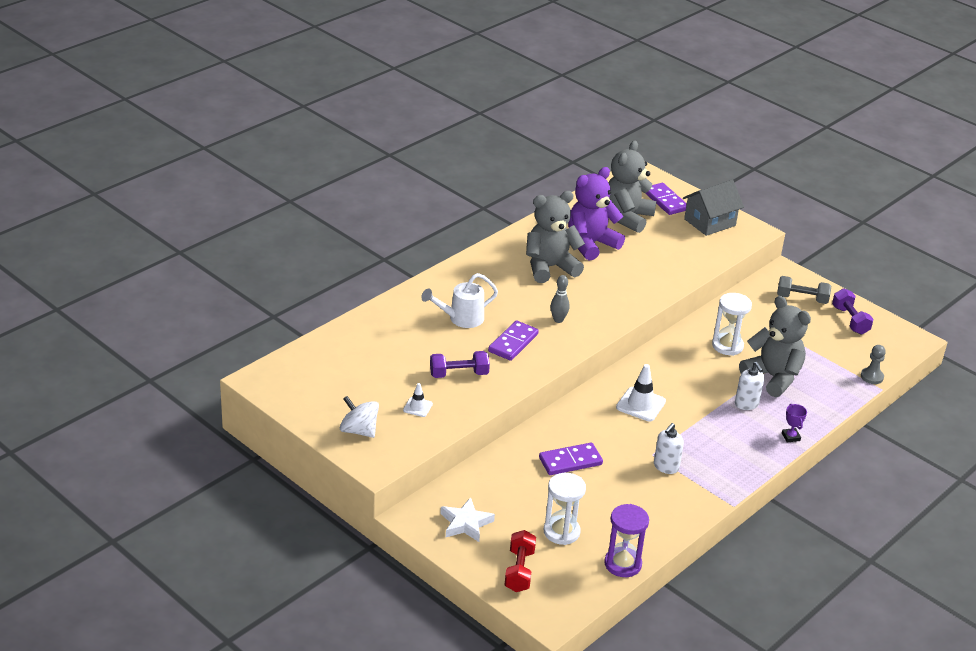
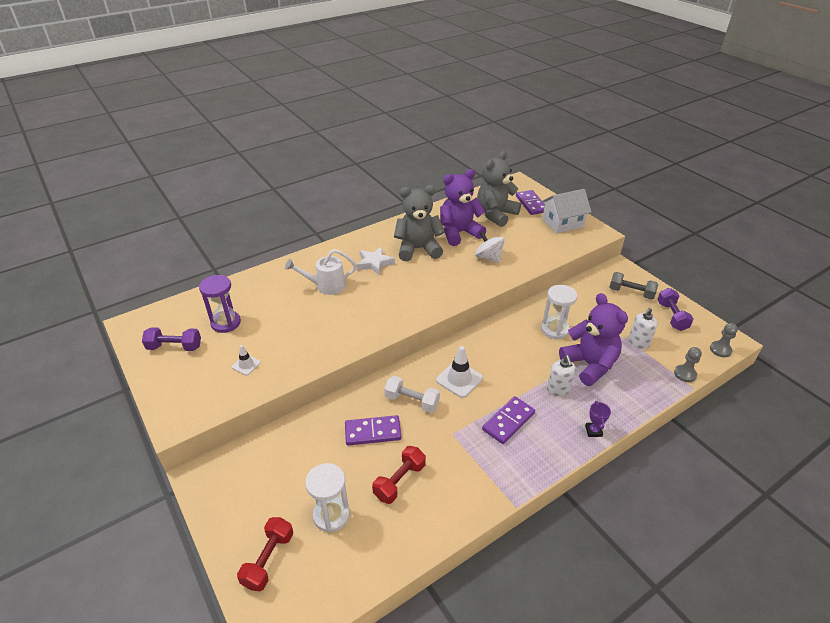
camera: 15 degrees right, 5 degrees up
(359, 430) = (182, 383): white spinning top -> white spinning top (488, 257)
(459, 374) = (298, 336): purple dumbbell -> purple dumbbell (175, 347)
(465, 523) = (244, 491): white star -> white star (374, 263)
(513, 343) = (359, 311): purple domino -> purple domino (508, 421)
(558, 320) = (406, 294): grey bowling pin -> none
(599, 430) = (412, 401): none -> white dumbbell
(615, 498) = (399, 481): none -> red dumbbell
(622, 564) = (377, 568): purple hourglass -> purple hourglass (226, 323)
(666, 467) = (461, 450): white soap dispenser -> white soap dispenser (638, 342)
(709, 222) = (562, 223): grey house -> white house
(773, 377) = (589, 365): grey teddy bear -> purple teddy bear
(904, 350) = (720, 350): none -> grey pawn

